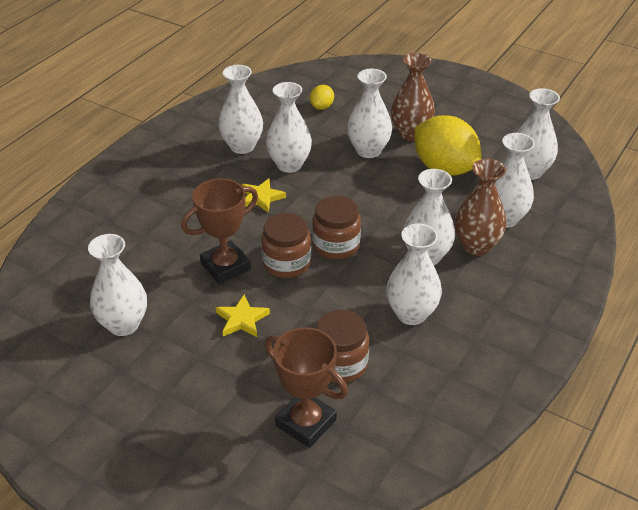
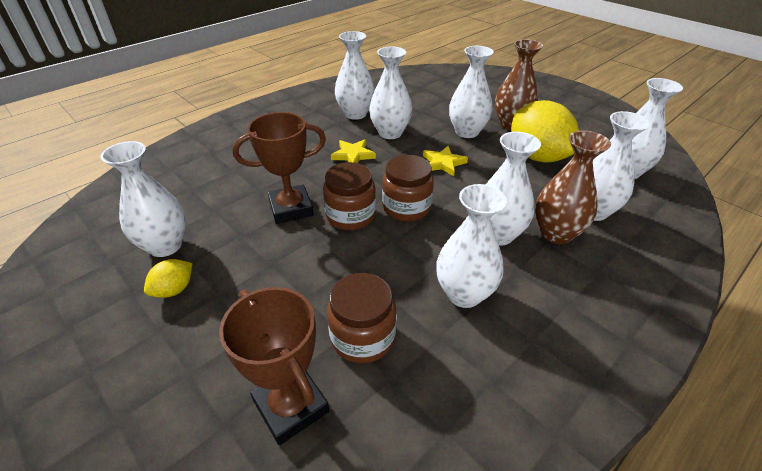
camera: 15 degrees right, 0 degrees up
(242, 319) = (280, 263): yellow star -> yellow star (443, 163)
(322, 107) = (436, 95): yellow lemon -> yellow lemon (174, 290)

